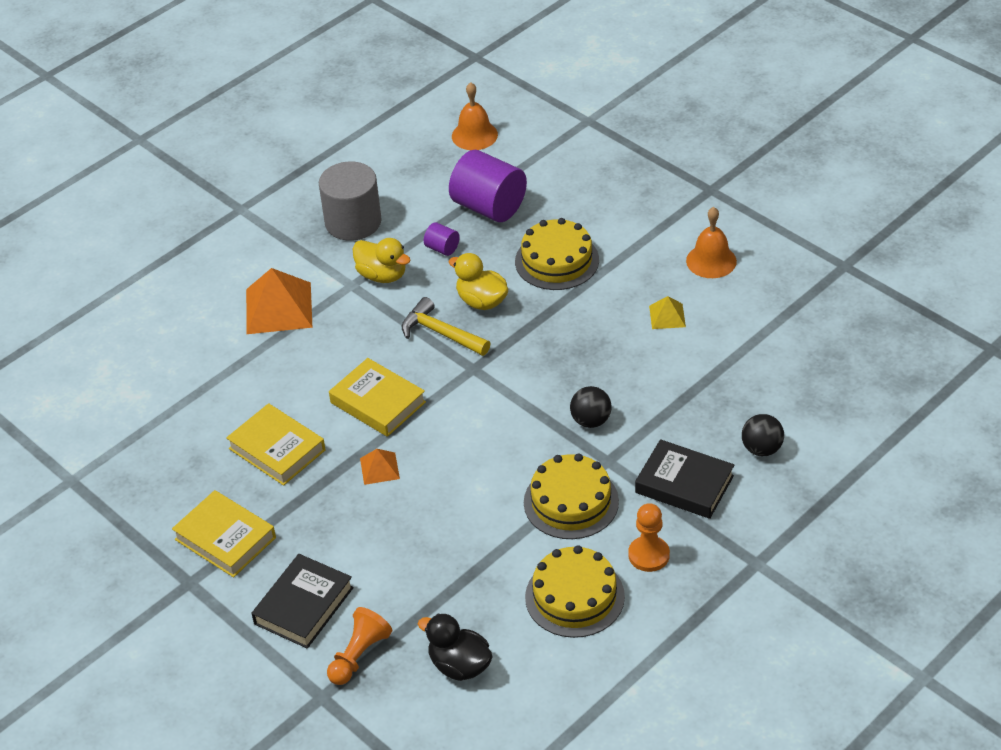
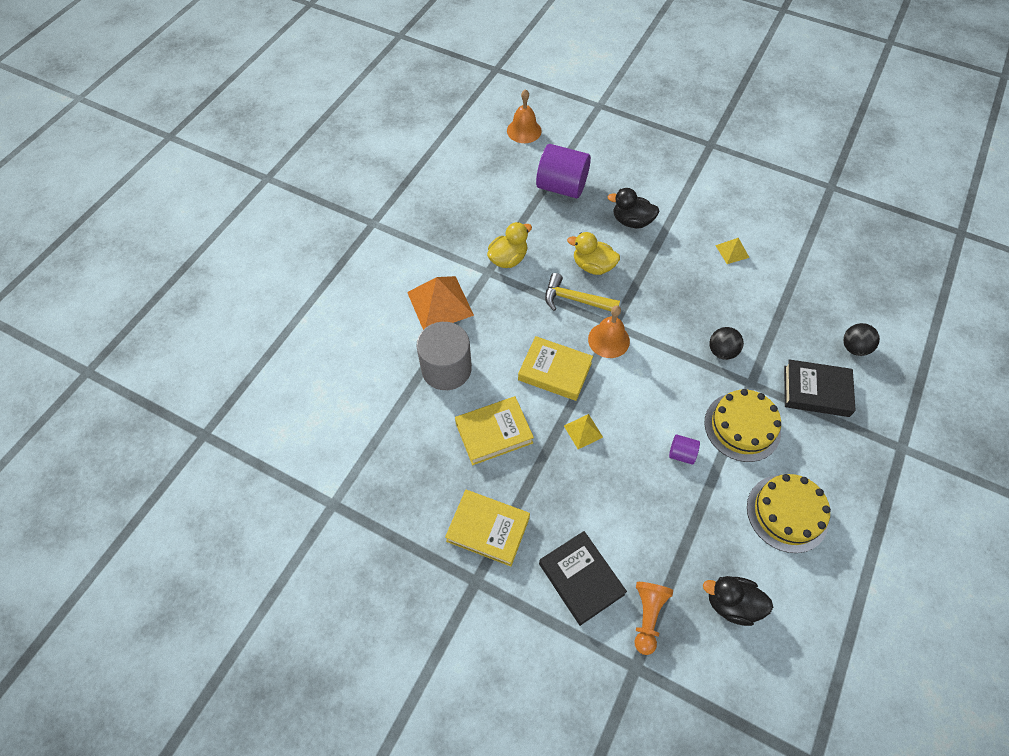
camera: 20 degrees left, 15 degrees up
(277, 449) = (494, 433): yellow book -> yellow book turned 45 degrees counterclockwise
(304, 606) = (581, 579): black book -> black book turned 45 degrees counterclockwise
(353, 222) = (465, 218): grey cylinder -> grey cylinder (446, 369)
(379, 468) = (583, 431): orange pyramid -> yellow pyramid
(382, 275) = (508, 259): yellow duck -> yellow duck turned 60 degrees counterclockwise
(442, 248) = (543, 227): purple cylinder -> purple cylinder (681, 454)
(557, 261) = (631, 221): yellow cake -> black duck
(648, 555) = (822, 460): orange pawn -> none
(711, 261) = (740, 200): orange bell -> orange bell (608, 340)

